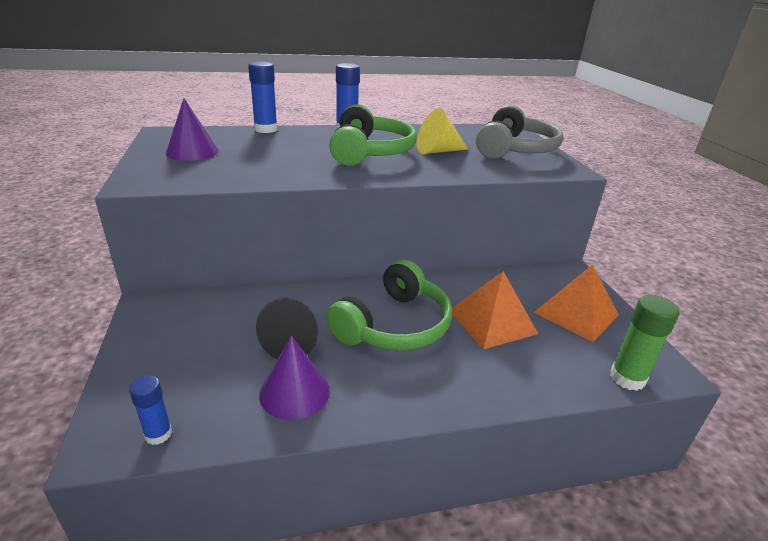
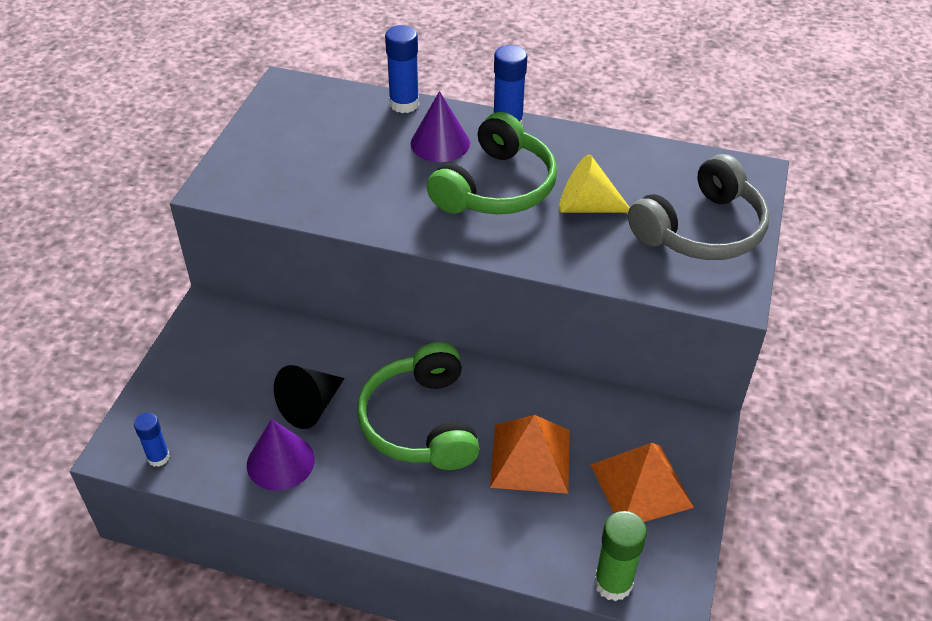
camera: 30 degrees right, 15 degrees up
(192, 152) = (295, 138): purple cone -> purple cone (440, 143)
(394, 325) = (421, 422): green headphones -> green headphones turned 105 degrees clockwise

